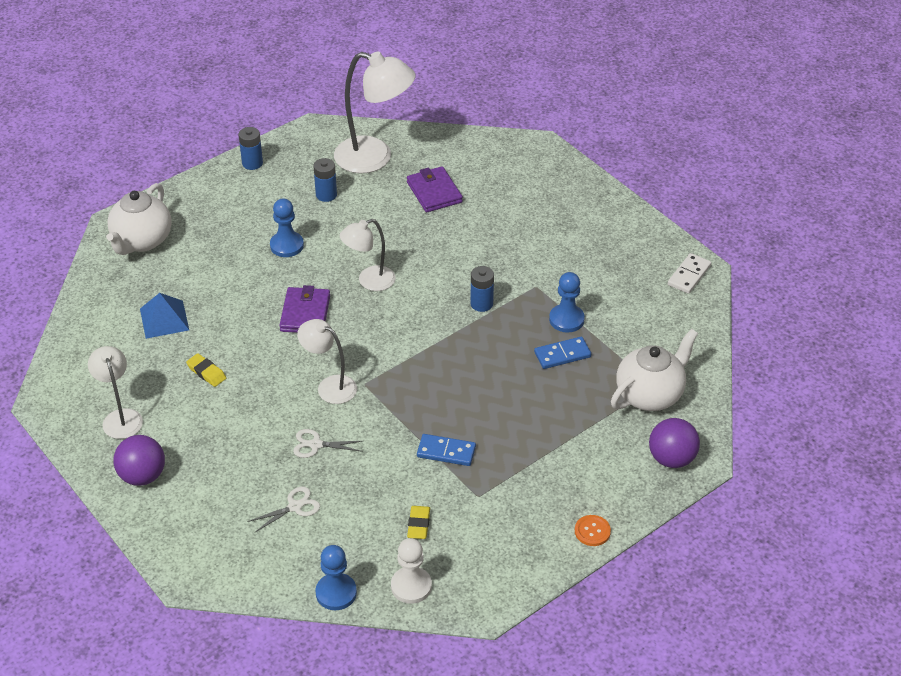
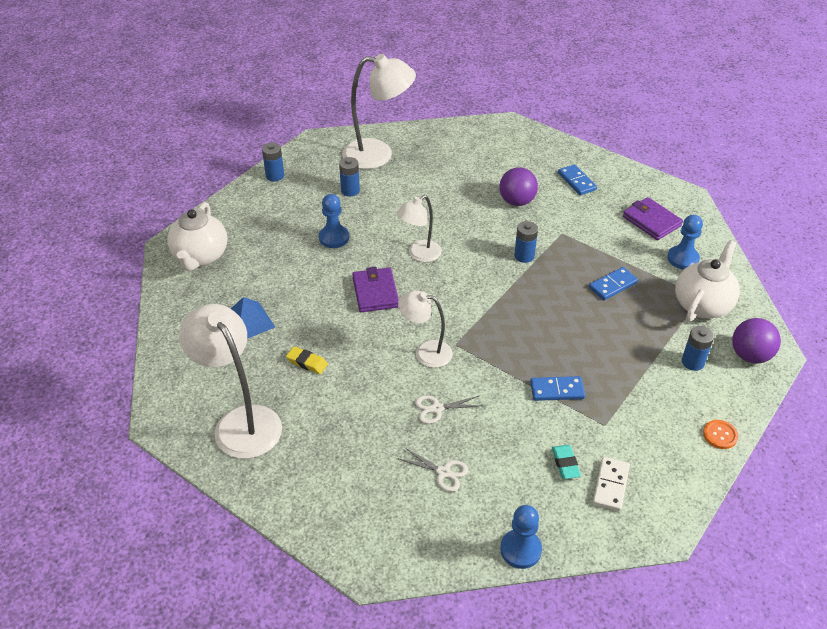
camera: 15 degrees left, 0 degrees up
(120, 417) = (241, 421): white lamp -> white lamp, size x1.69
(142, 476) = (284, 474): purple ball -> purple ball (517, 201)
(295, 506) = (443, 472): white scissors -> white scissors turned 75 degrees clockwise
(411, 586) = (587, 526): white pawn -> none
(418, 525) = (565, 464): yellow eraser -> turquoise eraser
(434, 192) = (441, 173): purple wallet -> purple wallet (651, 221)
(566, 319) = (601, 255): blue pawn -> blue pawn (683, 259)
(583, 229) = (576, 181): none -> blue domino
(605, 453) = (692, 362): none -> blue battery
(689, 275) = (679, 202): white domino -> white domino (611, 485)

